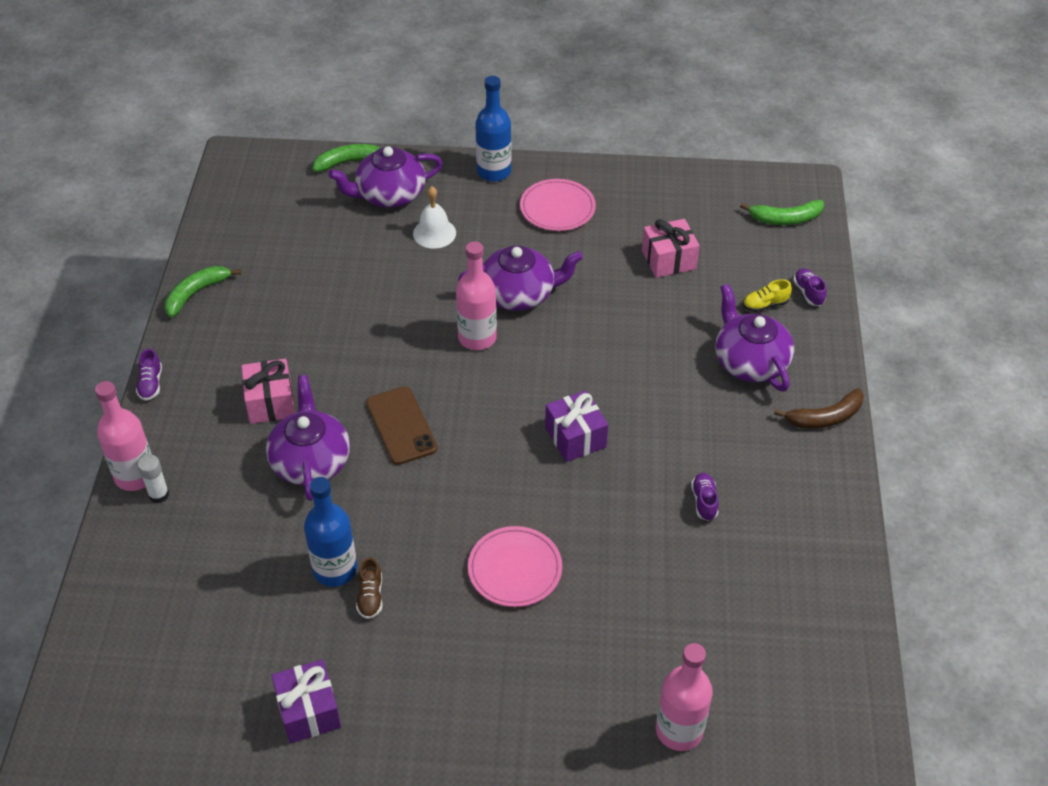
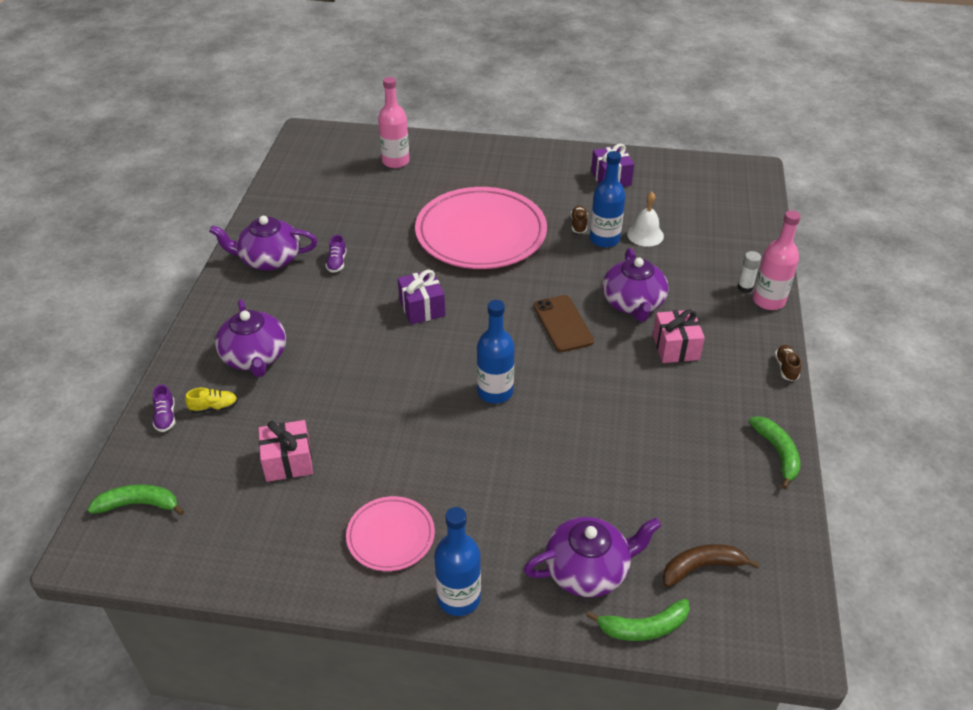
camera: 175 degrees left, 5 degrees down
(151, 384) = (786, 368): purple shoe -> brown shoe
(196, 293) = (777, 453): green banana -> green banana turned 60 degrees counterclockwise
(434, 233) = (534, 511): white bell -> white bell (645, 235)
(477, 338) = (495, 392): pink bottle -> blue bottle
(515, 569) = (481, 233): pink plate -> pink plate, size x2.03
(519, 294) = (450, 433): purple teapot -> purple teapot (269, 259)
(825, 417) = (216, 311): brown banana -> brown banana (701, 567)

